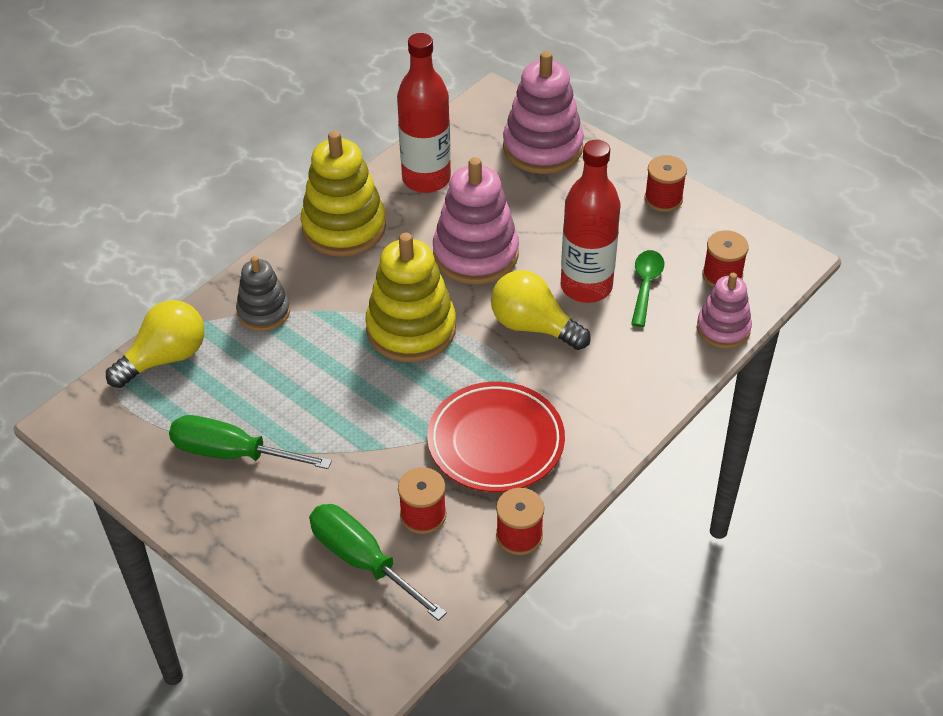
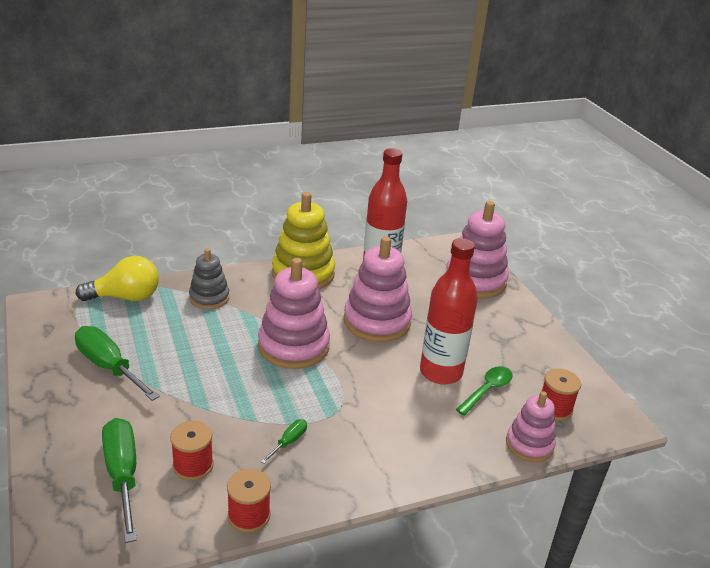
camera: 25 degrees right, 15 degrees down
(411, 329) = (293, 346): yellow stacking toy -> pink stacking toy
(496, 442) = (289, 442): red plate -> green screwdriver
(533, 326) = (381, 380): yellow light bulb -> none
(663, 199) = (542, 342): red spool -> none

